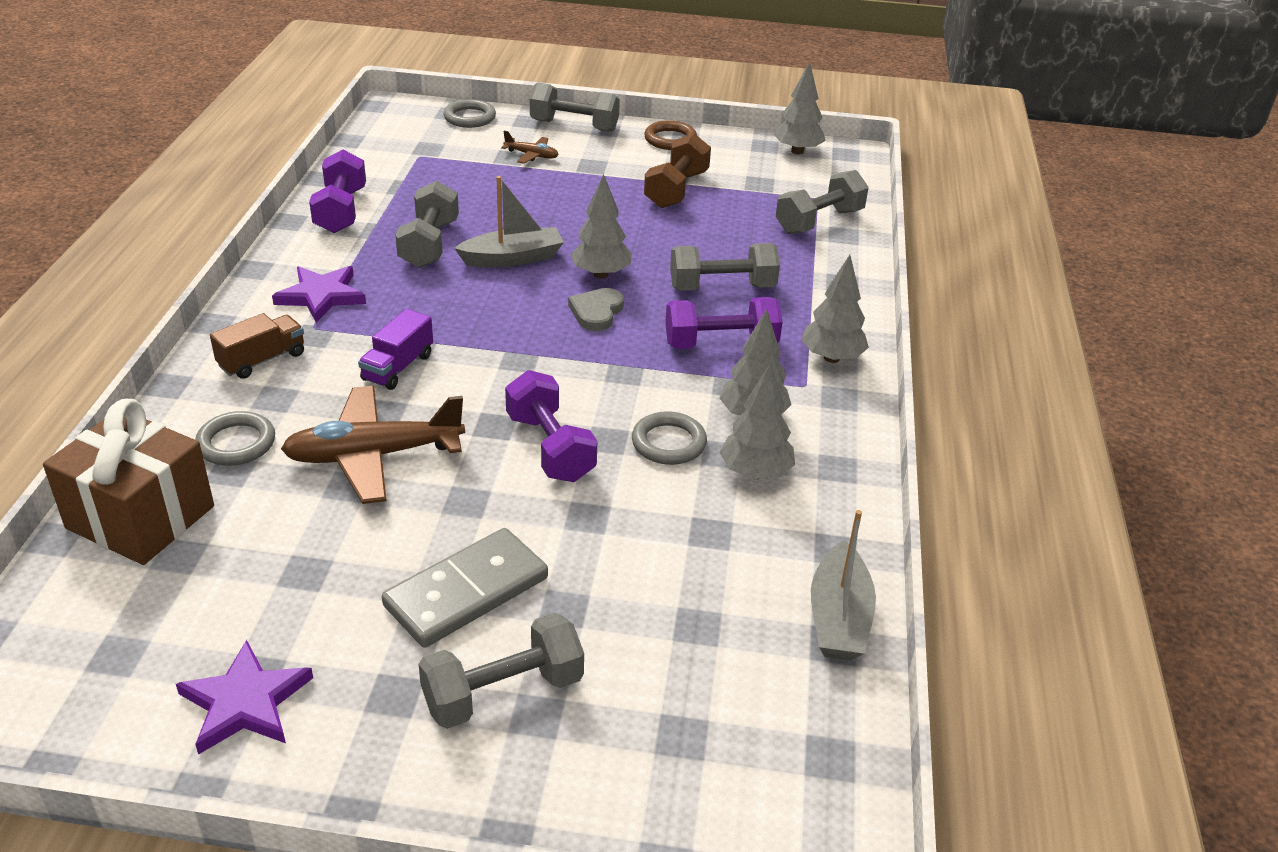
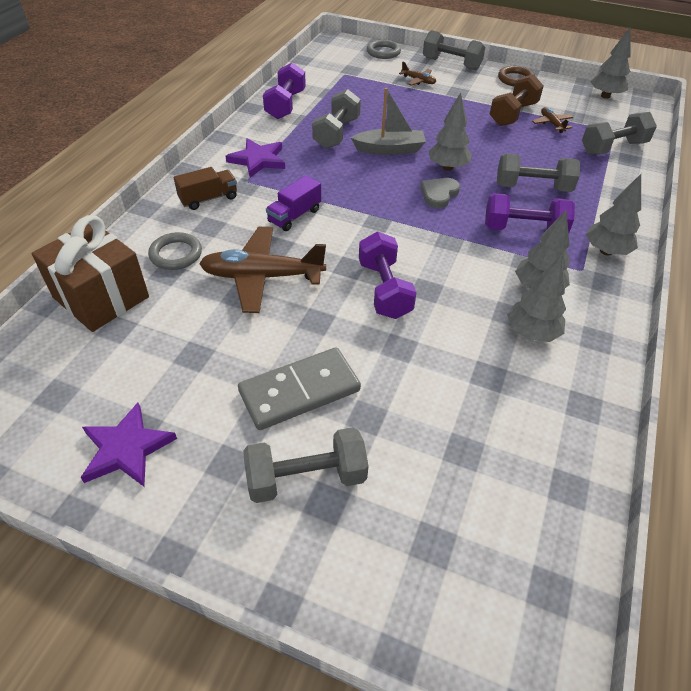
camera: 15 degrees right, 10 degrees up
(668, 443) = (471, 299): grey ring -> none
(732, 197) = (551, 124): none -> brown plane
(838, 618) = (577, 466): grey boat -> none

